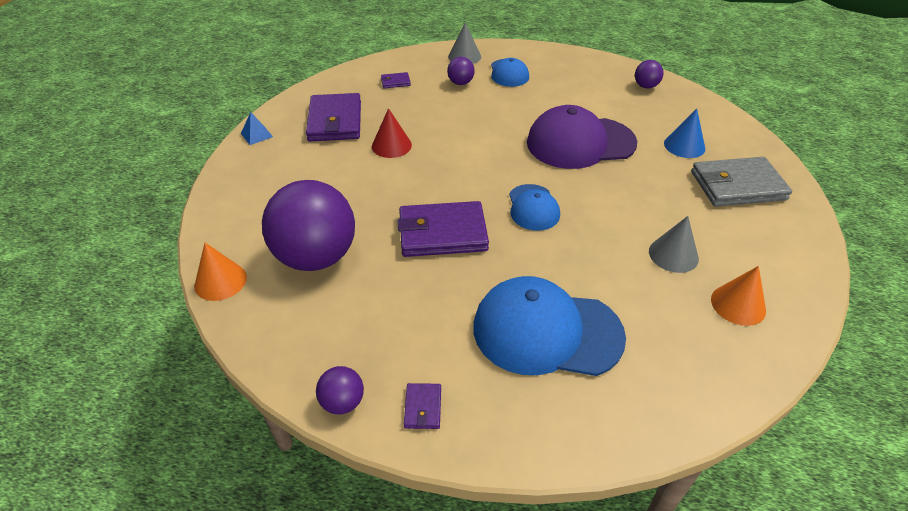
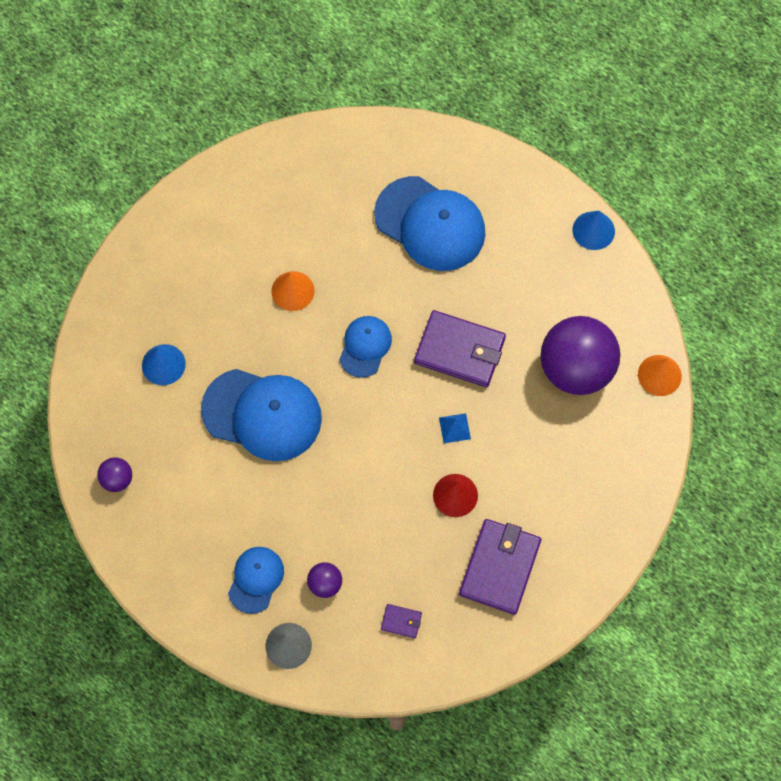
camera: 155 degrees left, 25 degrees up
(256, 135) = (591, 578): blue pyramid -> blue pyramid (454, 428)
(343, 402) = (593, 230): purple ball -> blue cone
(423, 407) = (543, 205): purple wallet -> none
(580, 143) = (262, 414): purple cap -> blue cap
(673, 255) = (285, 247): grey cone -> none
(737, 186) = (164, 293): grey wallet -> none
(738, 304) = (276, 186): orange cone -> orange cone (292, 291)

